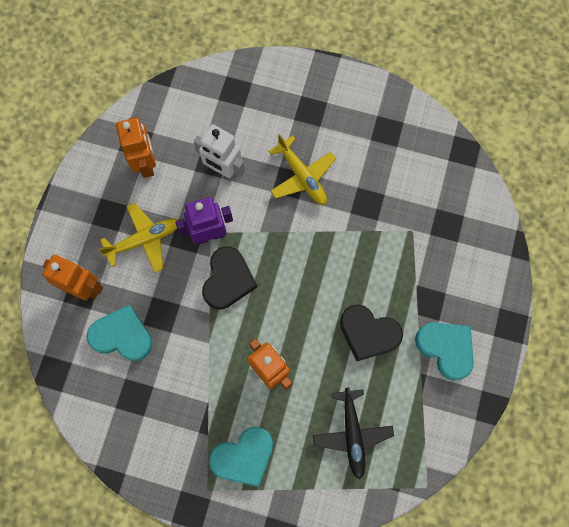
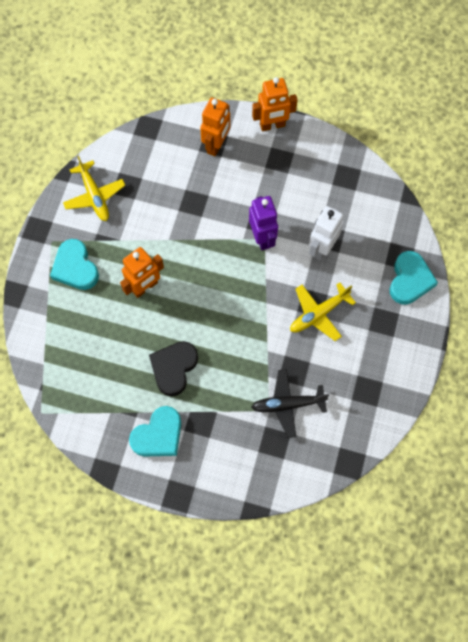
camera: 90 degrees right, 5 degrees down
(122, 335) = (176, 174): turquoise heart -> turquoise heart (410, 280)
(144, 240) = (257, 187): yellow plane -> yellow plane (94, 196)
(146, 163) = (326, 186): orange robot -> orange robot (272, 125)
(228, 280) = (222, 253): black heart -> none
(352, 433) = (89, 352): black plane -> black plane (288, 404)

